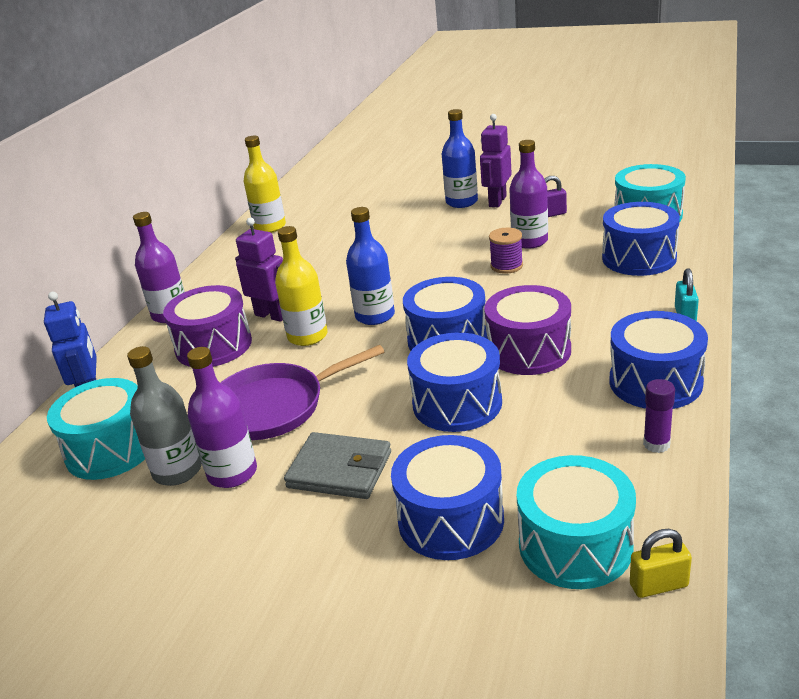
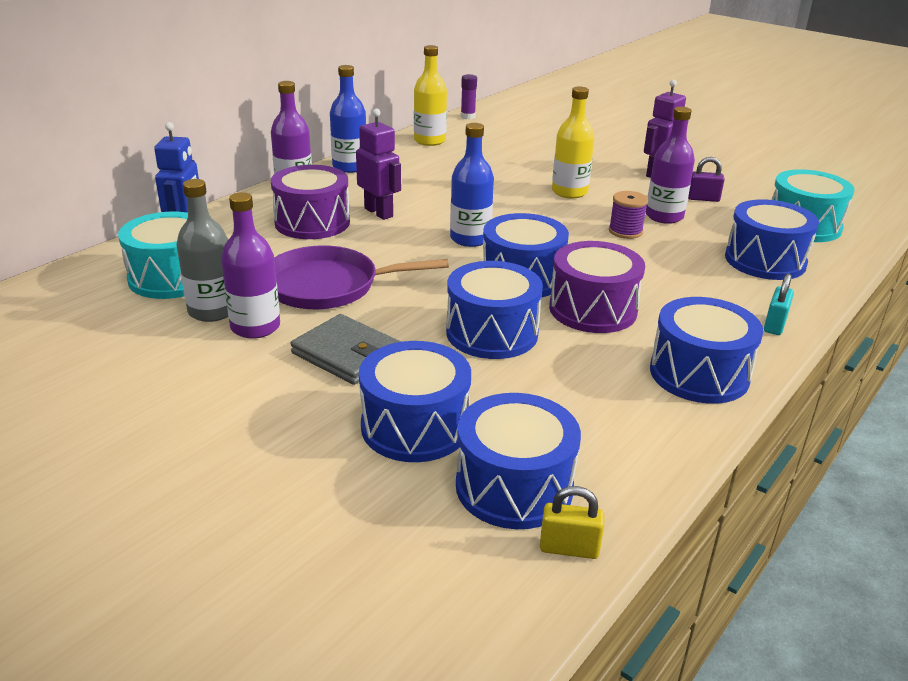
camera: 15 degrees right, 0 degrees up
(307, 336) = (398, 238): yellow bottle -> yellow bottle (569, 192)
(461, 202) = (622, 165): blue bottle -> blue bottle (350, 167)
(575, 545) = (514, 486): turquoise drum -> blue drum
(656, 444) = (659, 428): purple glue stick -> purple glue stick (468, 117)

